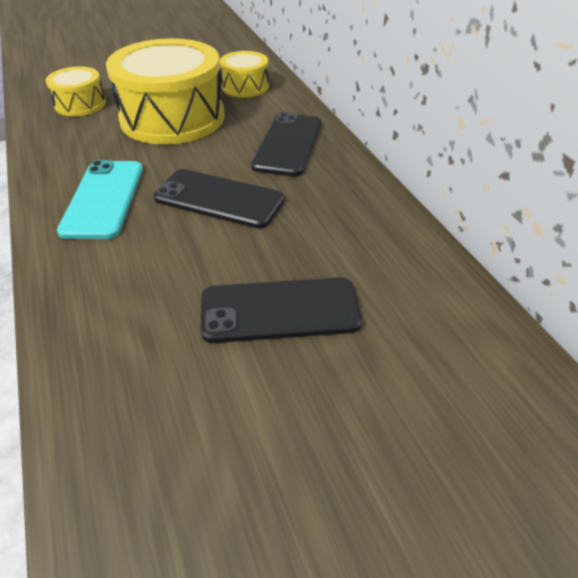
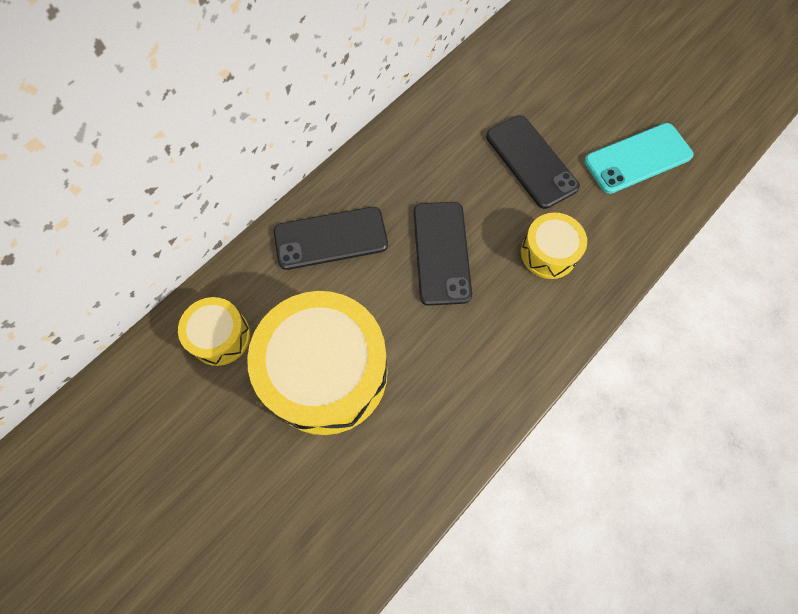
camera: 115 degrees left, 25 degrees up
(80, 104) = (340, 503): yellow drum -> yellow drum (548, 253)
(103, 199) = (490, 342): turquoise phone -> turquoise phone (637, 158)

